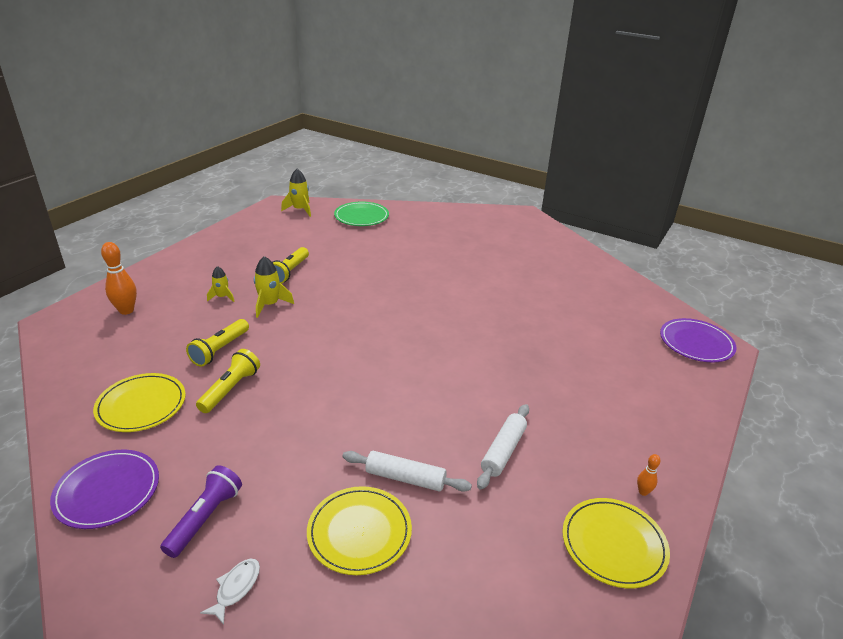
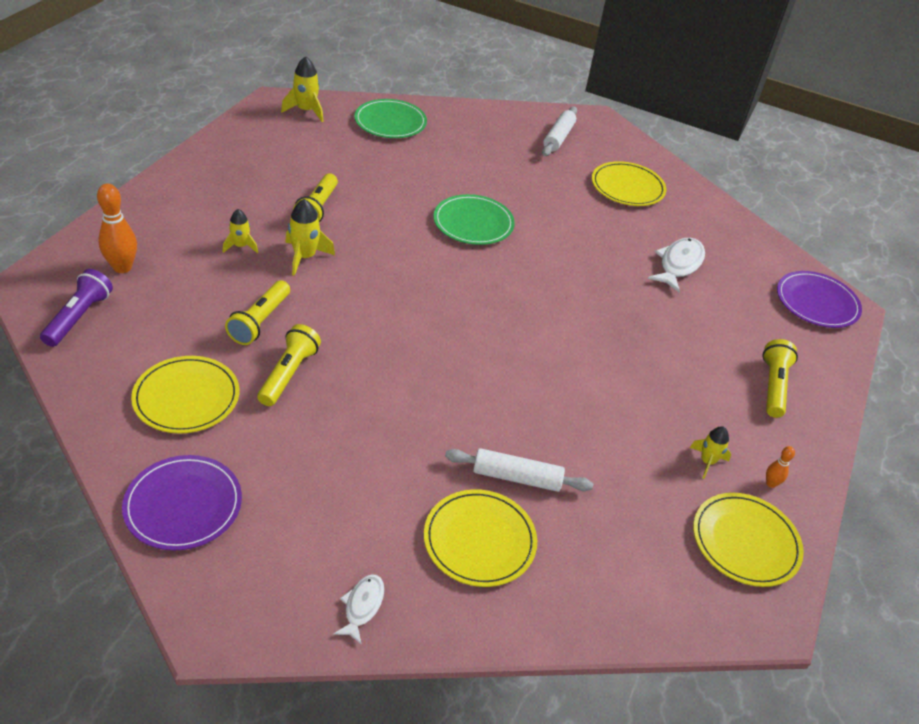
camera: 10 degrees left, 10 degrees up
(205, 518) = (306, 532): purple flashlight -> purple flashlight (79, 317)
(410, 282) = (473, 223): none -> green plate
(503, 451) = (618, 442): white rolling pin -> white rolling pin (558, 137)
(541, 259) = (627, 187): none -> yellow plate
(576, 313) = (678, 265): none -> white fish
(584, 470) = (707, 462): none -> yellow rocket
(652, 408) = (773, 386): none -> yellow flashlight

